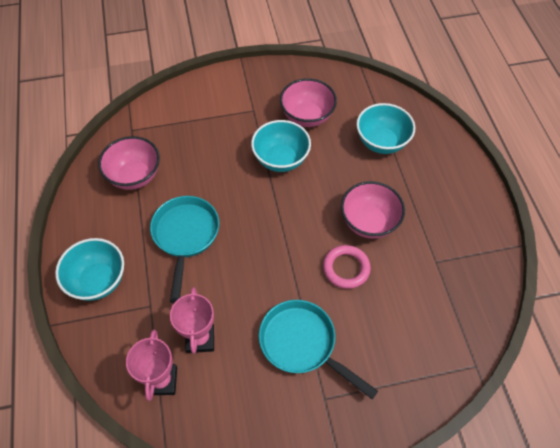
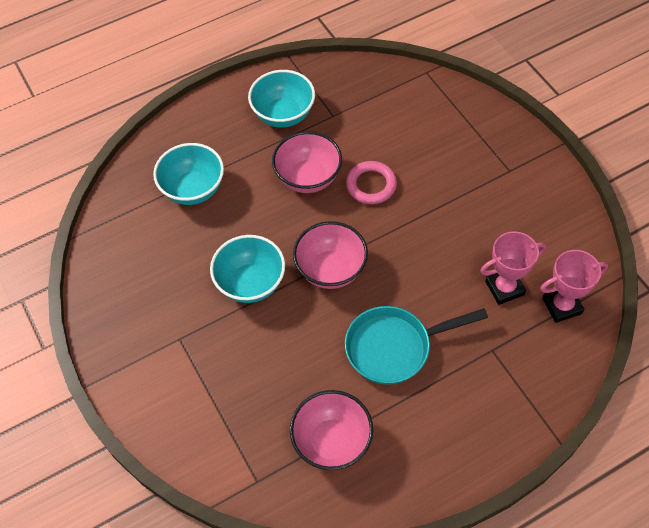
camera: 105 degrees left, 0 degrees up
(98, 281) = (488, 417): turquoise bowl -> turquoise bowl (283, 115)
(302, 344) = (468, 200): turquoise pan -> none
(307, 117) = (174, 274): pink bowl -> pink bowl (331, 270)

